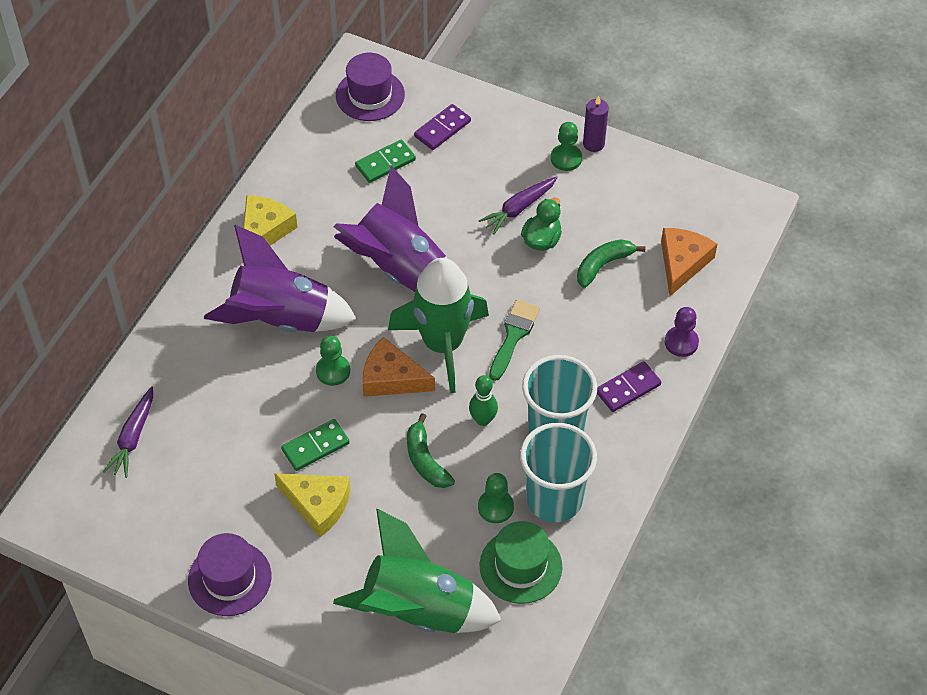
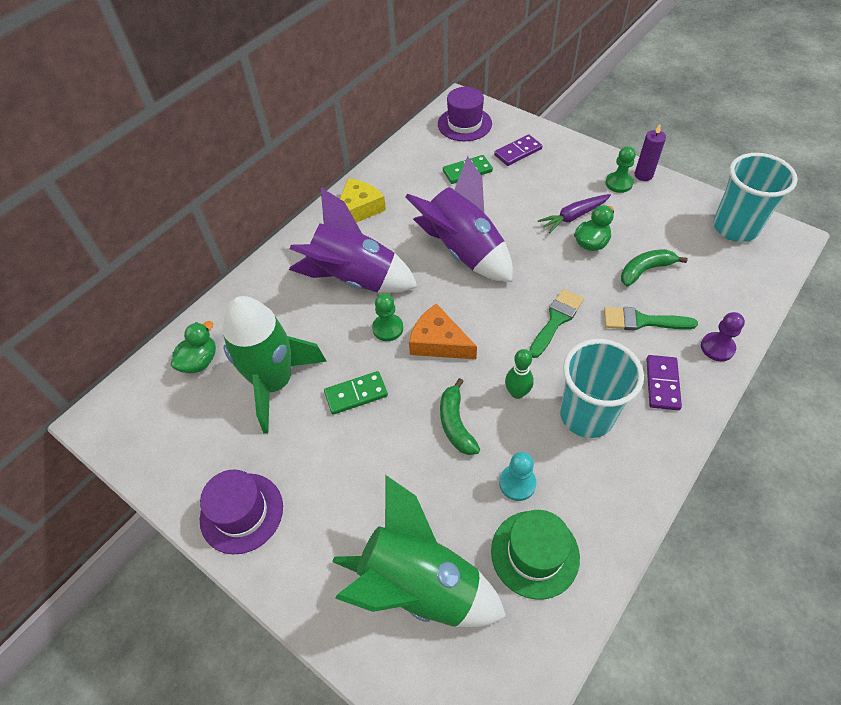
camera: 15 degrees right, 0 degrees up
(133, 437) = (200, 361): purple carrot -> green duck
(317, 505) = (344, 451): yellow cheese -> none
(443, 344) = (490, 319): green rocket -> green rocket (274, 383)
(495, 507) = (517, 483): green pawn -> turquoise pawn
(554, 499) = (578, 485): turquoise cup -> turquoise cup (735, 228)
(604, 324) = (642, 321): none -> green brush
(628, 388) = (662, 384): purple domino -> purple domino turned 60 degrees counterclockwise
(682, 263) = (720, 277): orange cheese -> none

